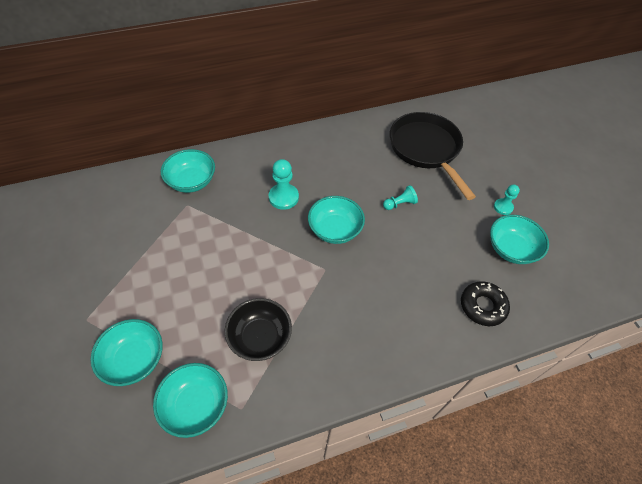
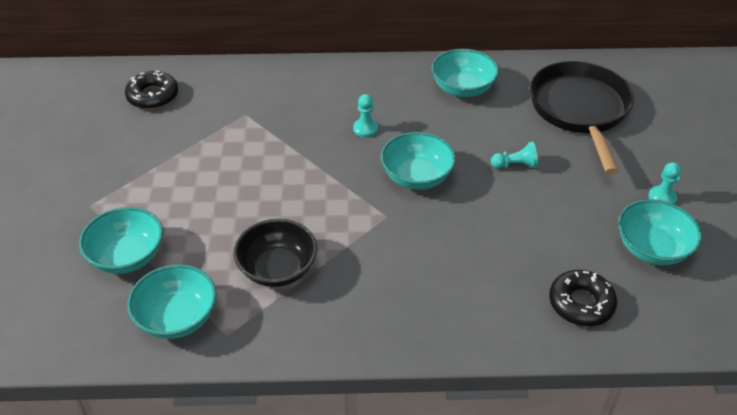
camera: 20 degrees right, 10 degrees down
(105, 204) = (153, 96): none -> black donut
(192, 181) = (260, 91): turquoise bowl -> turquoise bowl (463, 88)
(283, 197) = (365, 129): turquoise pawn -> turquoise pawn, size x0.63

